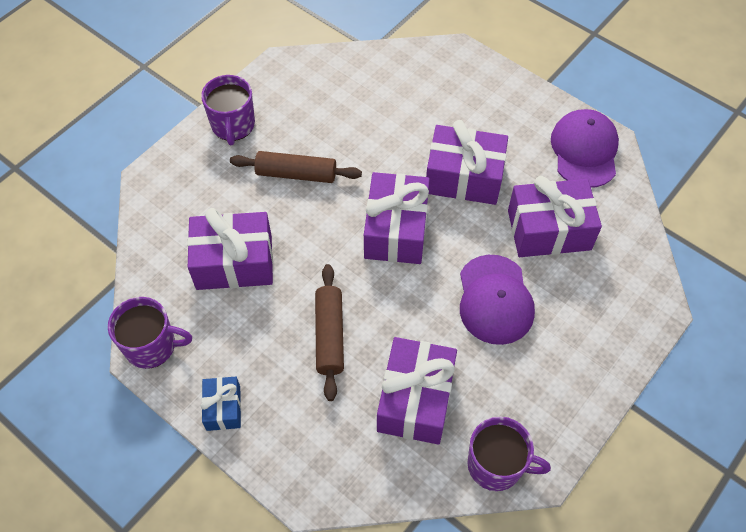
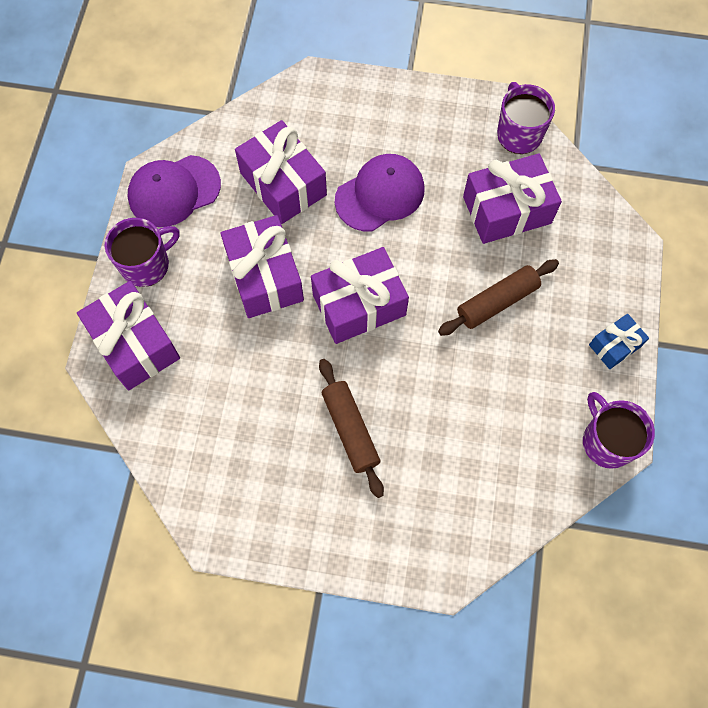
camera: 120 degrees left, 10 degrees up
(233, 125) = (327, 533): purple mug -> purple mug (146, 264)
(234, 262) = (482, 425): purple gift -> purple gift (135, 344)

